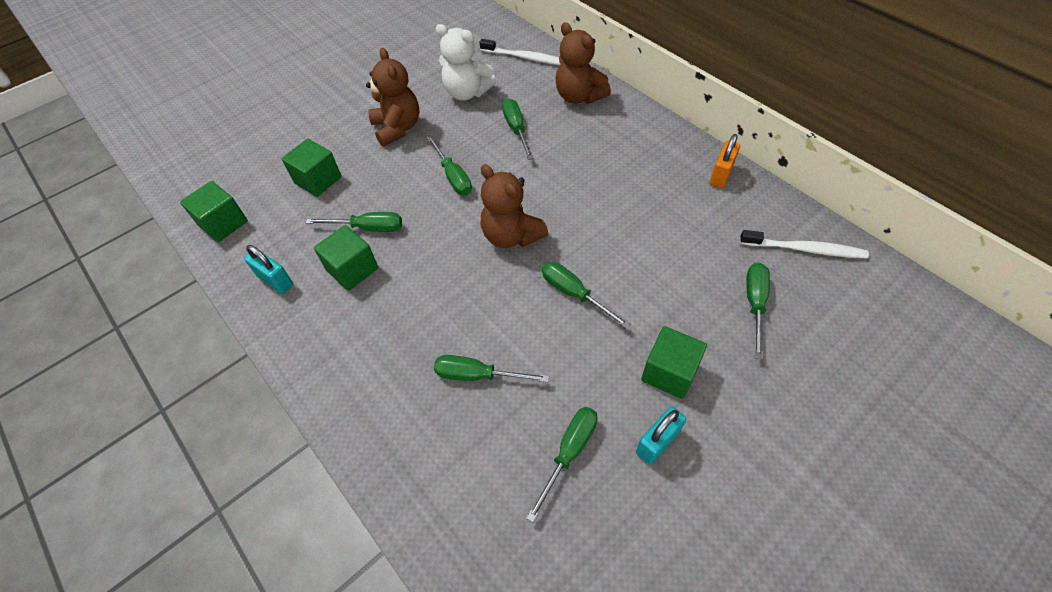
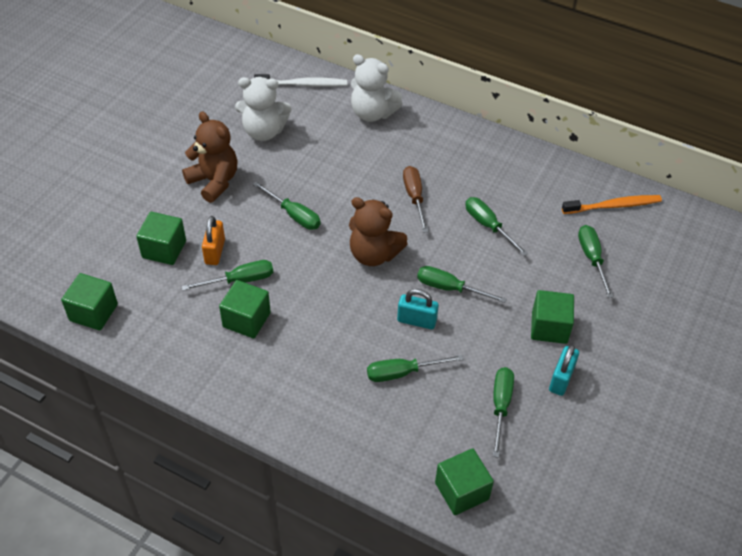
camera: 25 degrees left, 5 degrees down
(275, 280) = (180, 348): turquoise padlock -> turquoise padlock (416, 321)
(474, 548) = (461, 491): none -> green cube
(516, 129) = (330, 157): green screwdriver -> green screwdriver (488, 226)
(579, 96) = (372, 113): brown teddy bear -> white teddy bear
(581, 187) = (414, 197): none -> brown screwdriver
(721, 175) = (526, 159): orange padlock -> orange padlock (215, 252)
(805, 249) = (613, 206): white toothbrush -> orange toothbrush

